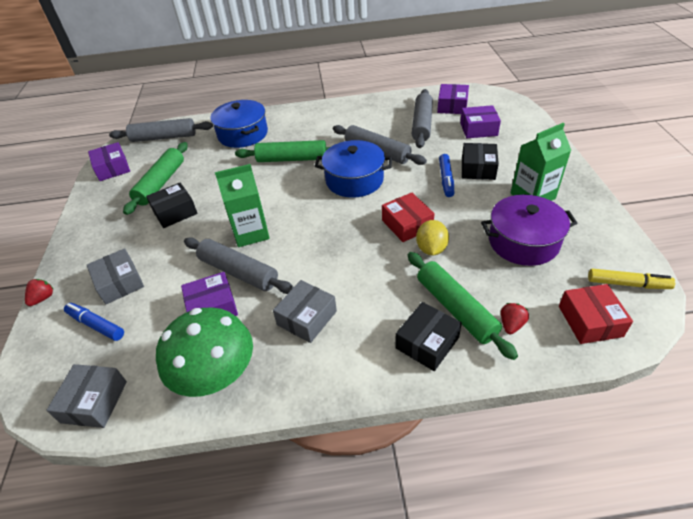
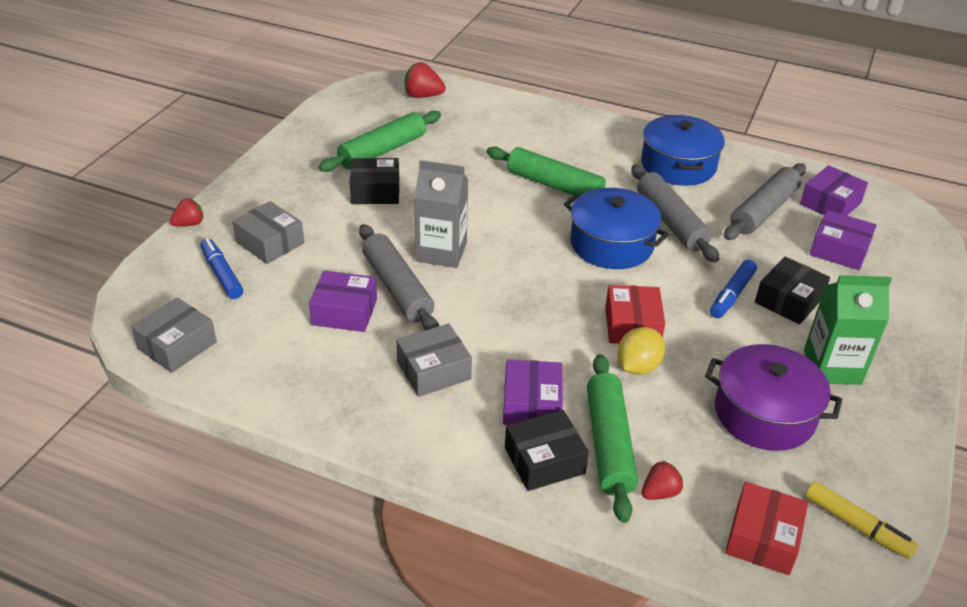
camera: 25 degrees right, 5 degrees down
(112, 168) = (342, 111): purple box -> purple box (531, 404)
(119, 283) = (270, 242): grey box -> grey box turned 45 degrees counterclockwise
(164, 137) = (423, 96): grey rolling pin -> red strawberry
(216, 374) = (303, 378): green mushroom -> none
(243, 134) = (518, 129): blue pot -> blue pot (678, 165)
(251, 233) = (441, 252): green carton -> grey carton

